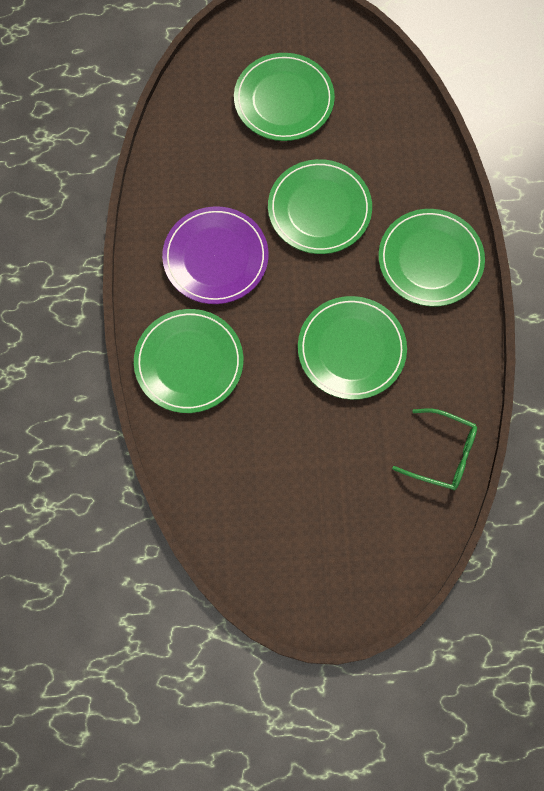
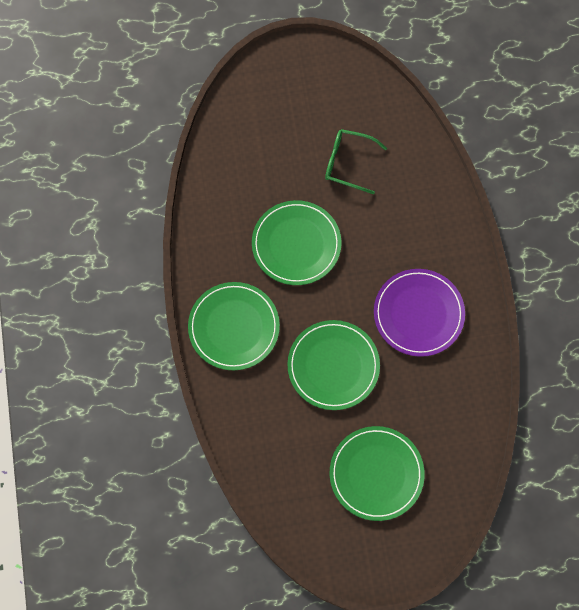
camera: 175 degrees right, 0 degrees up
(189, 362) = (427, 223): green plate -> none
(442, 453) = (220, 168): green glasses -> green glasses (348, 163)

